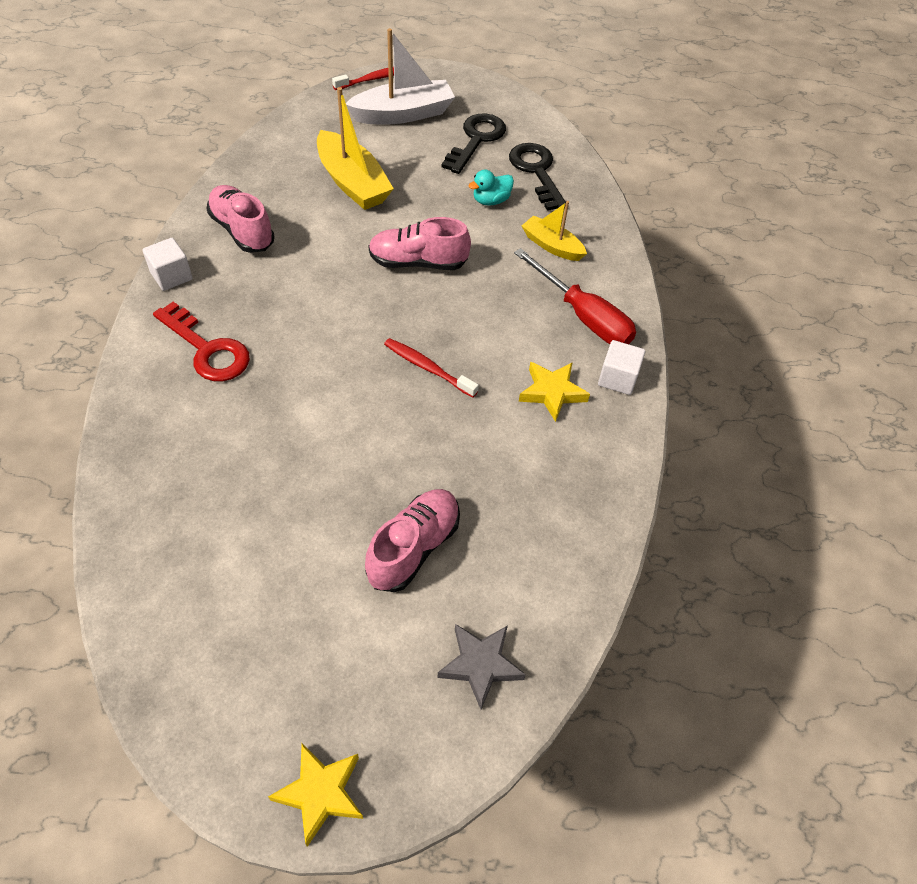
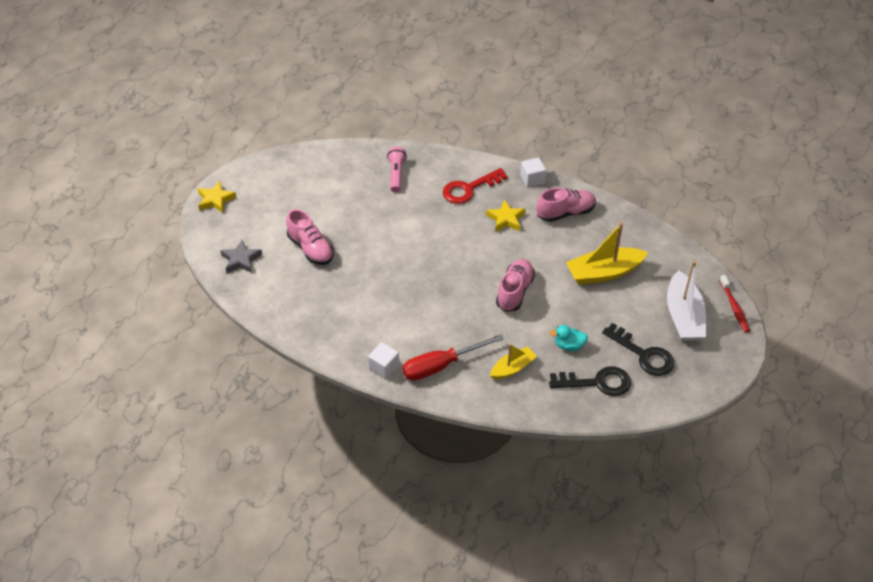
camera: 110 degrees right, 5 degrees down
(184, 461) = (396, 174): none -> pink flashlight
(428, 368) = (424, 278): red toothbrush -> none
(491, 201) = (569, 345): turquoise duck -> turquoise duck turned 75 degrees counterclockwise
(552, 392) = (385, 331): yellow star -> yellow star (506, 219)

